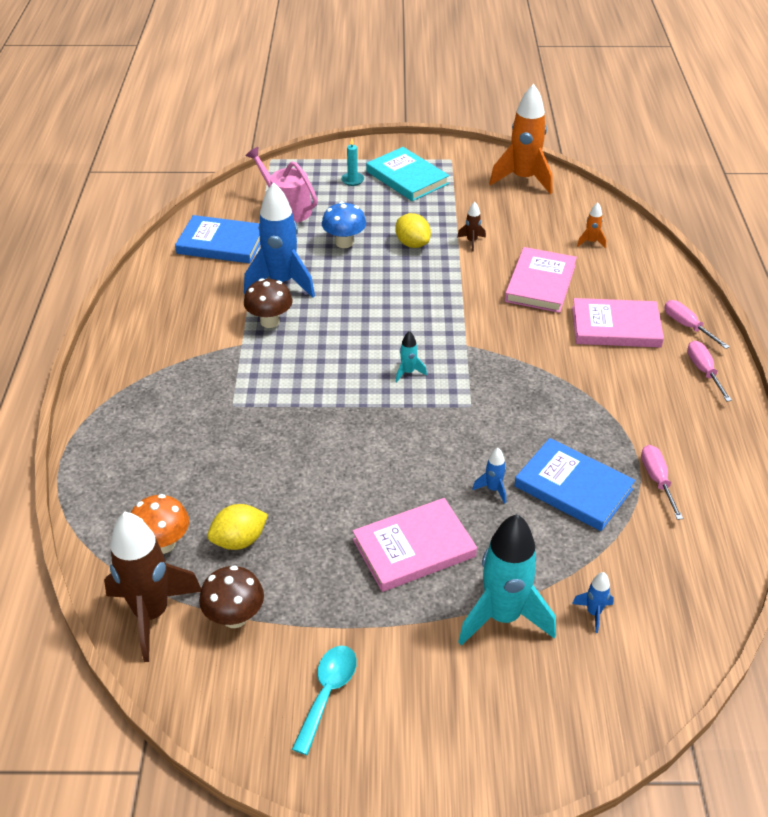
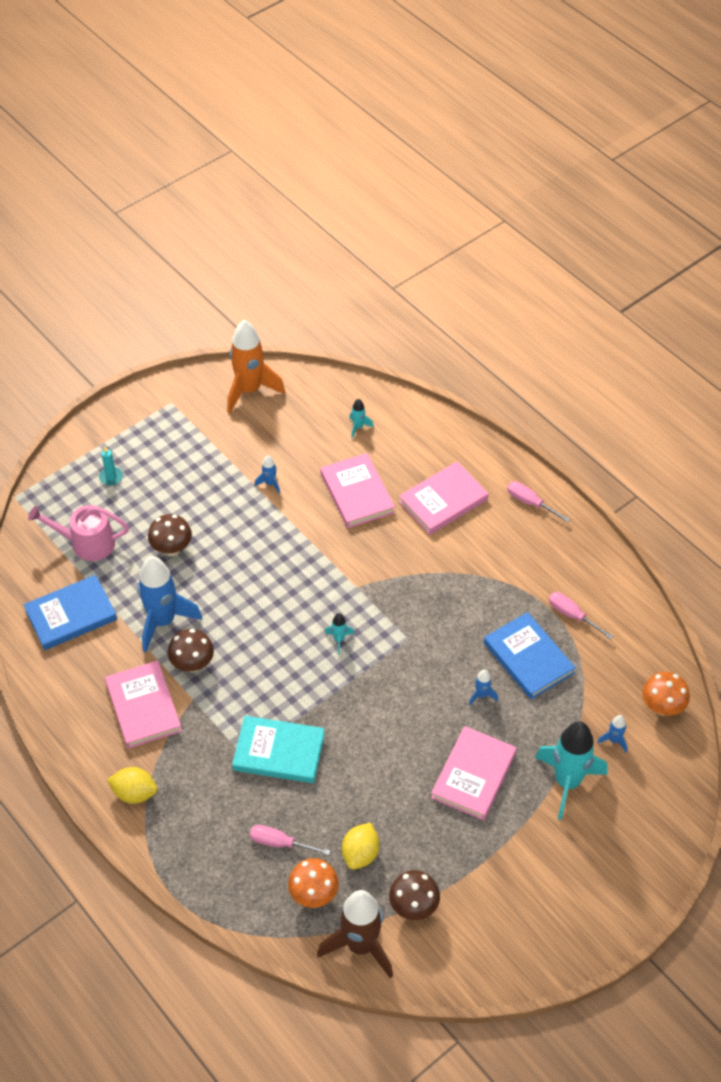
camera: 40 degrees left, 10 degrees up
(199, 327) = (143, 707): none -> pink book
(327, 693) = (516, 909): turquoise spoon -> none
(344, 243) = (172, 549): blue mushroom -> brown mushroom
(407, 178) = (154, 446): turquoise book -> turquoise book (279, 752)
(412, 244) = (226, 515): yellow lemon -> yellow lemon (134, 793)
(471, 241) = (270, 483): brown rocket -> blue rocket
(573, 488) = (528, 658): blue book -> blue book turned 60 degrees clockwise
(591, 242) = (358, 427): orange rocket -> turquoise rocket
(680, 618) = (662, 707): none -> orange mushroom
(687, 326) = (489, 468): pink screwdriver -> pink screwdriver (280, 843)

